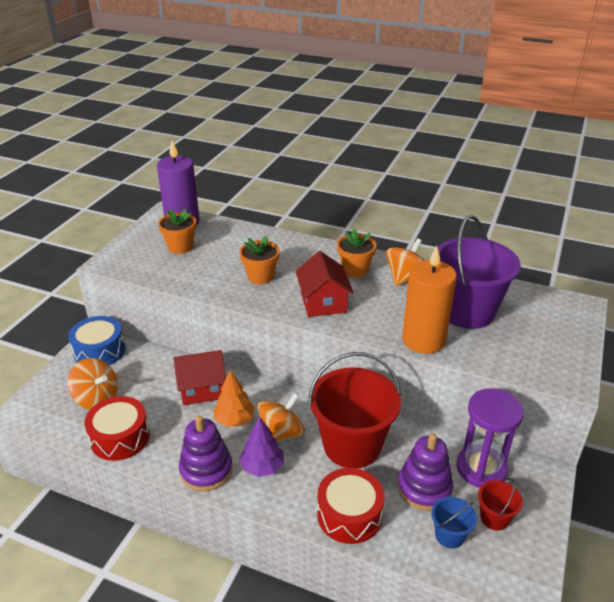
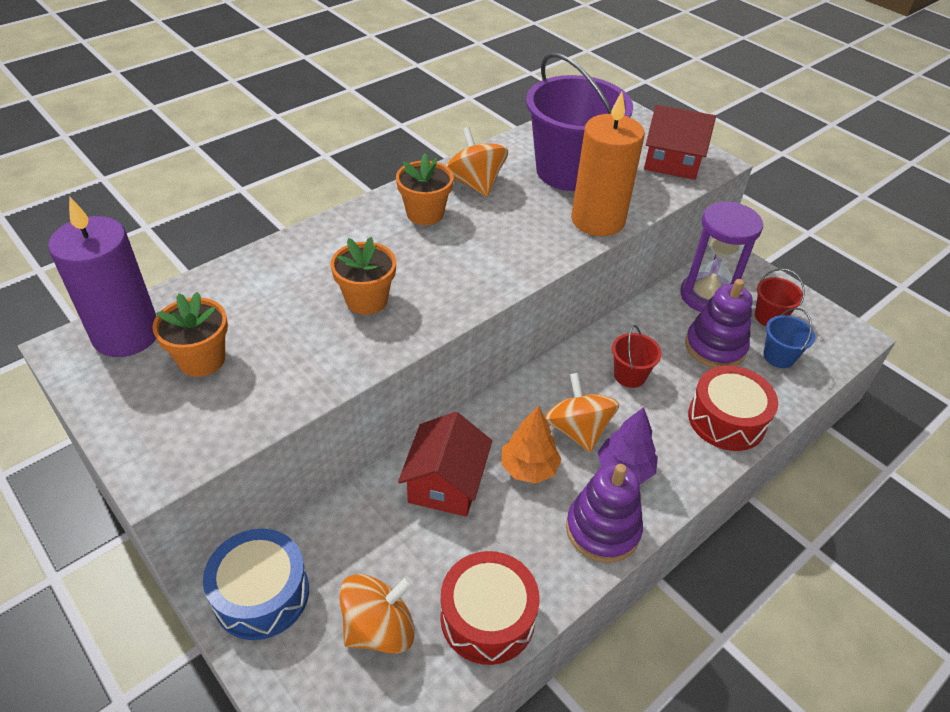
camera: 65 degrees left, 10 degrees up
(323, 302) = (471, 265): red house -> red house (672, 162)
(352, 445) = (629, 375): red bucket -> red bucket, size x0.44

